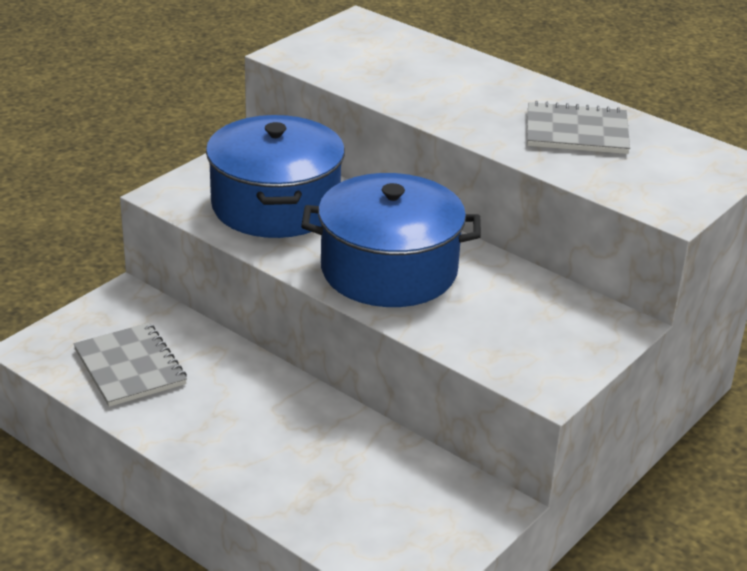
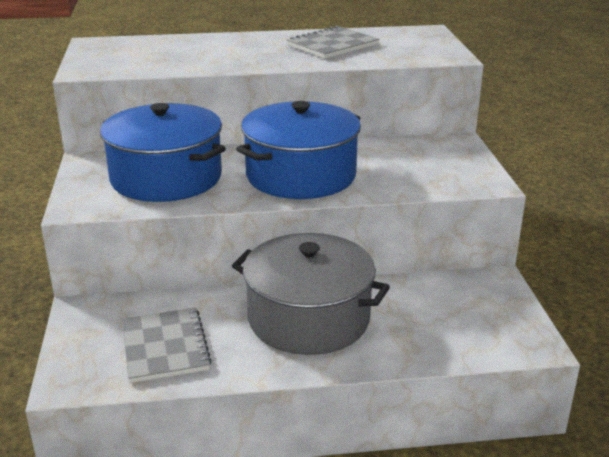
camera: 45 degrees left, 5 degrees down
(130, 367) = (165, 347): grey notebook -> grey notebook turned 60 degrees clockwise
(267, 420) = (309, 318): none -> grey pot

